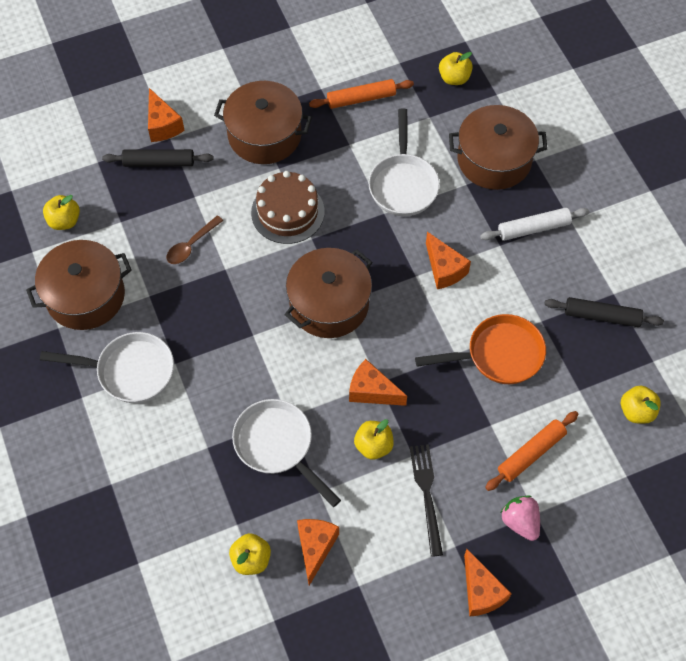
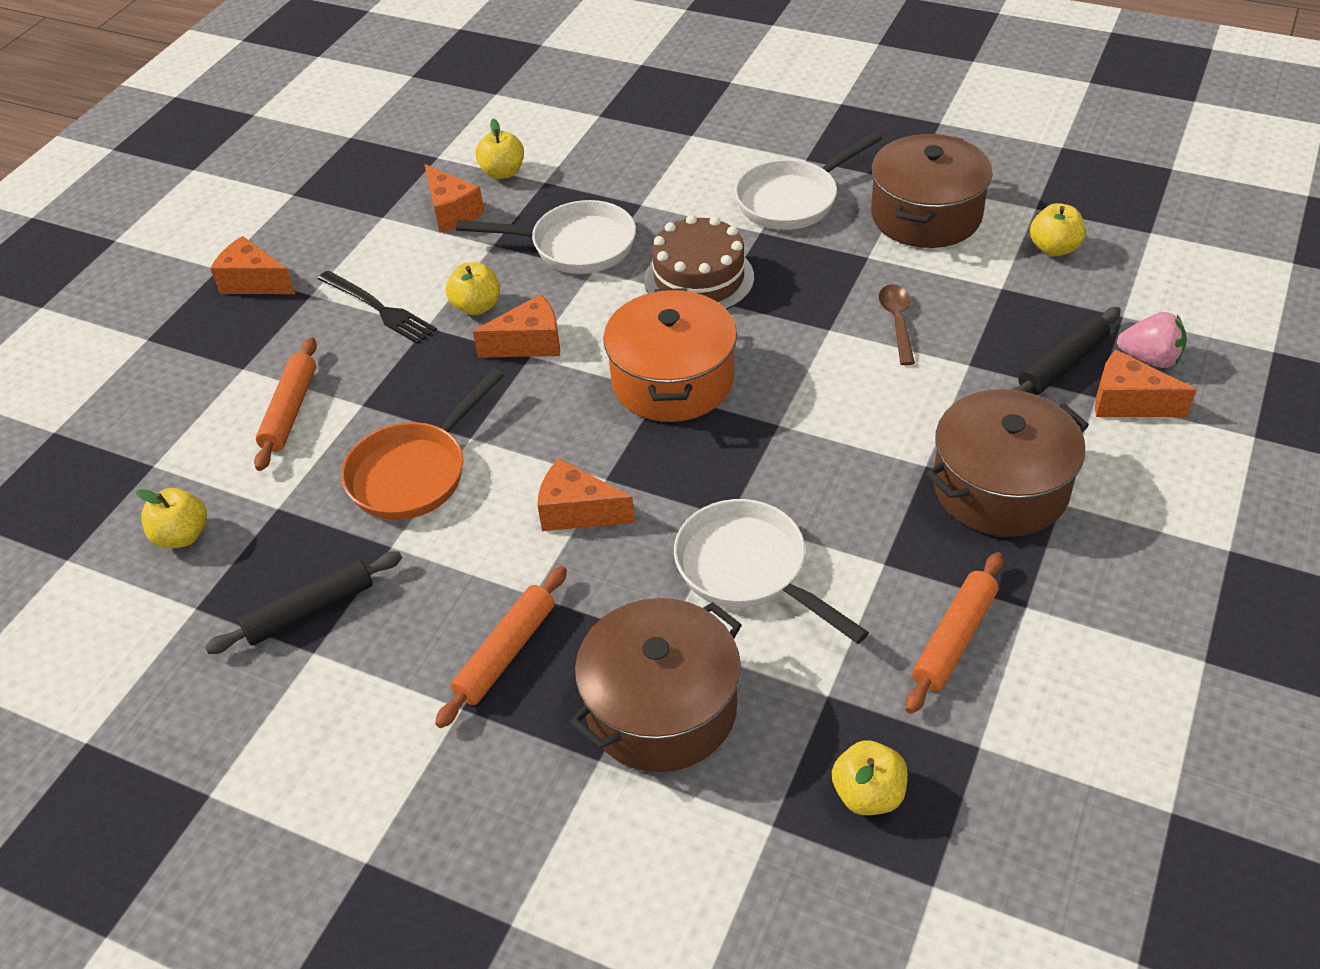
camera: 140 degrees right, 15 degrees down
(287, 212) = (844, 428): brown cake -> brown cake (699, 278)
(329, 304) = (672, 380): brown pot -> orange pot
(520, 522) = (255, 352): pink strawberry -> pink strawberry (1150, 359)
(533, 228) = (506, 653): white rolling pin -> orange rolling pin

